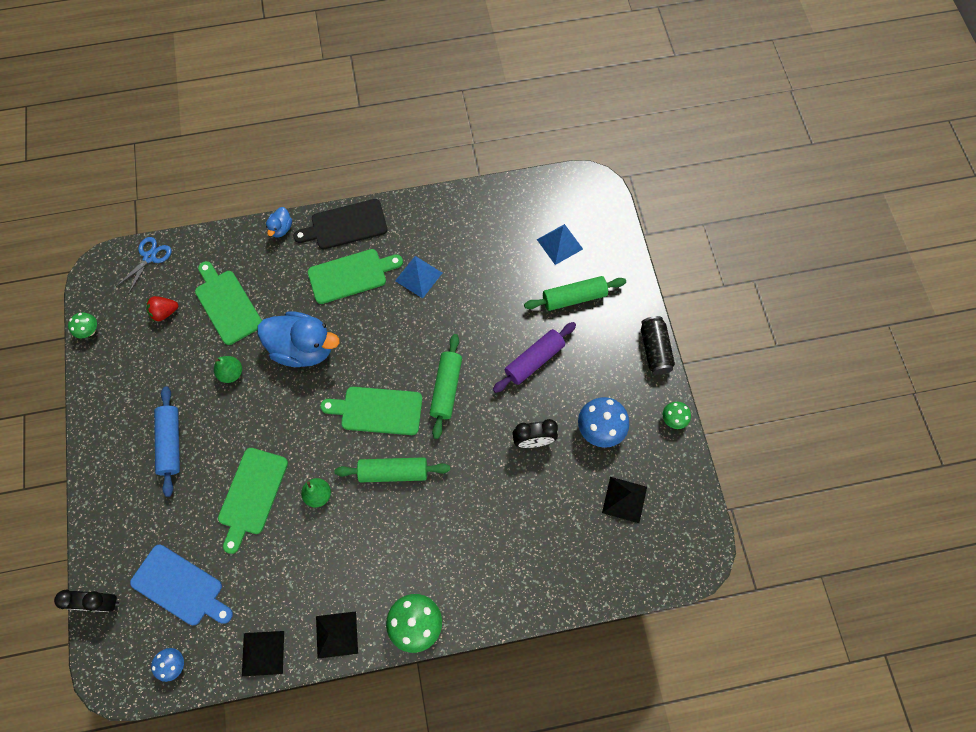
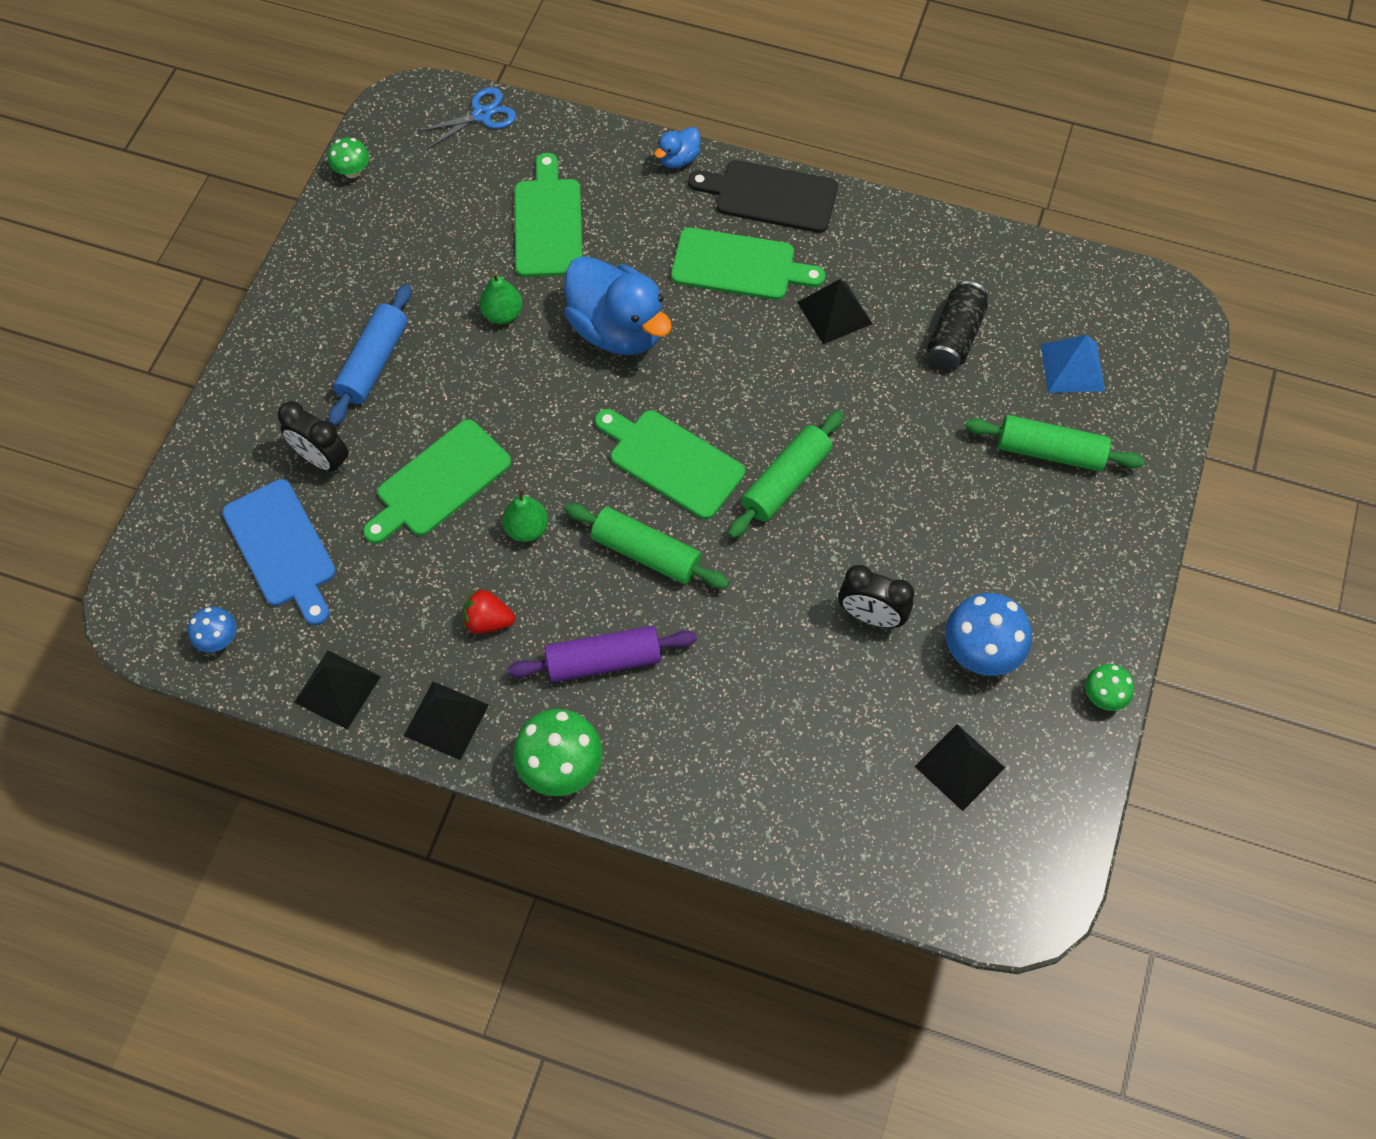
camera: 30 degrees right, 5 degrees down
(102, 603) = (175, 514): black clock -> black clock (322, 459)
(165, 312) = (461, 194): red strawberry -> red strawberry (488, 621)
(418, 277) = (834, 313): blue pyramid -> black pyramid
(534, 360) = (937, 508): purple rolling pin -> purple rolling pin (603, 660)
(654, 350) = (1132, 585): black can -> black can (954, 336)

